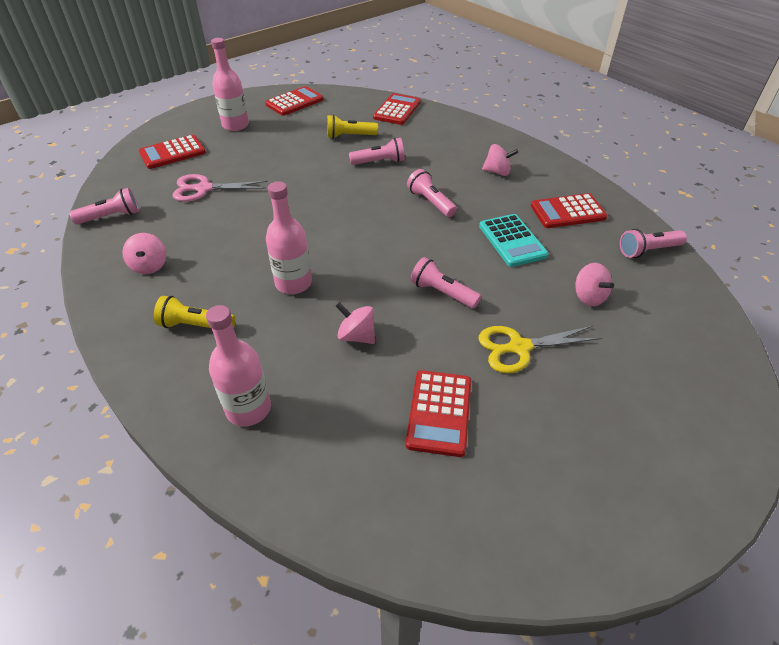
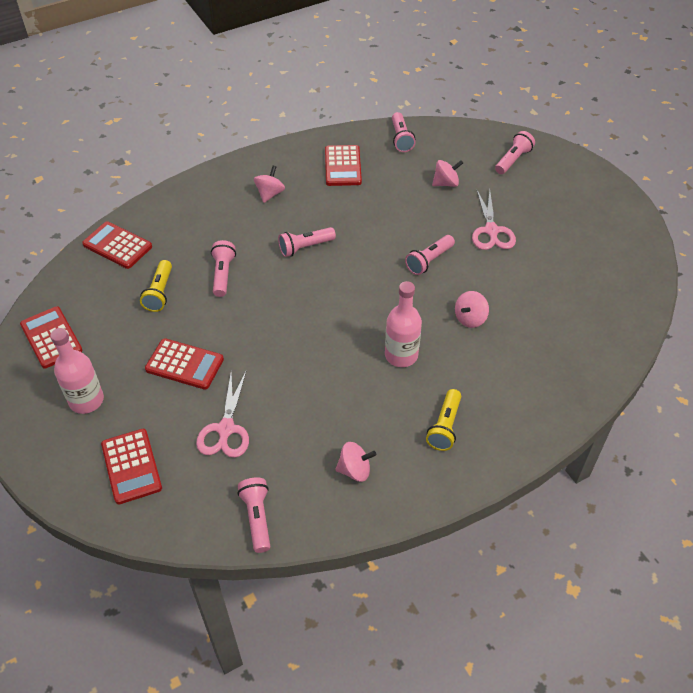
camera: 80 degrees left, 5 degrees up
(248, 409) = (537, 388): pink bottle -> none
(439, 412) = (545, 283): red calculator -> red calculator (184, 364)
(512, 241) = (373, 207): turquoise calculator -> none
(519, 347) = (491, 231): yellow scissors -> pink scissors
(682, 364) = (513, 160): none -> pink flashlight

